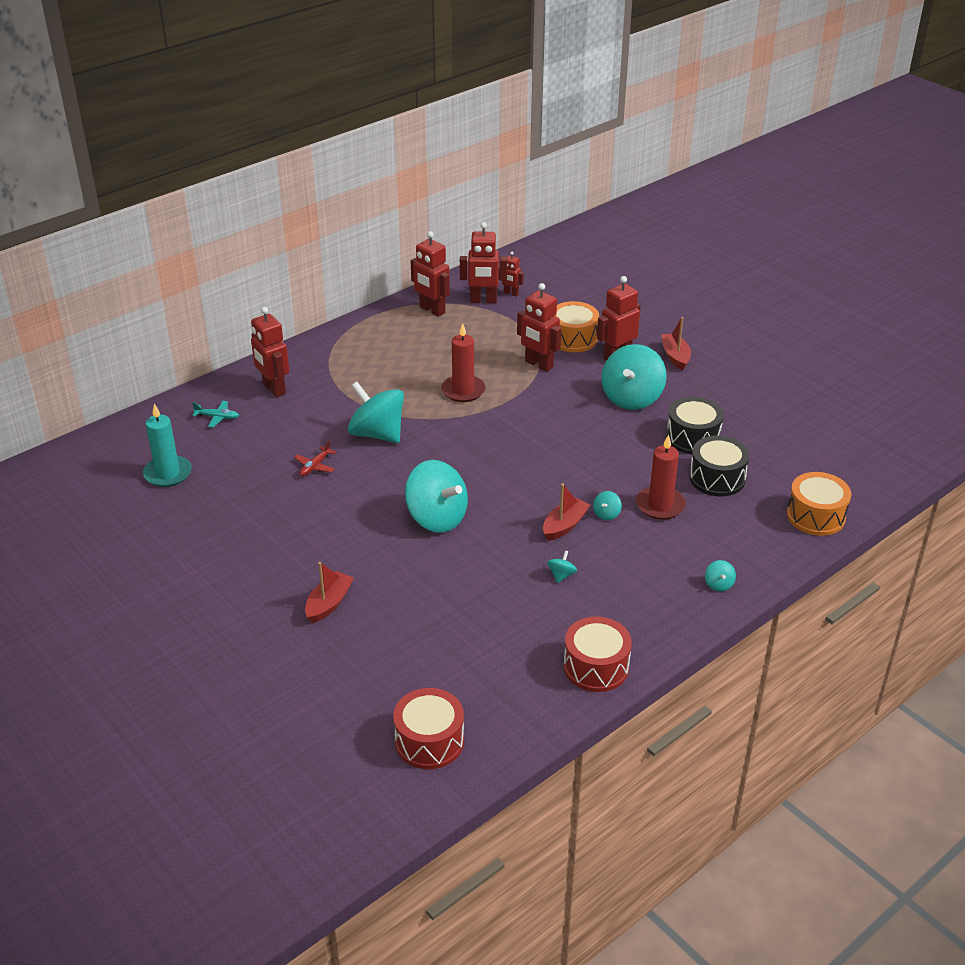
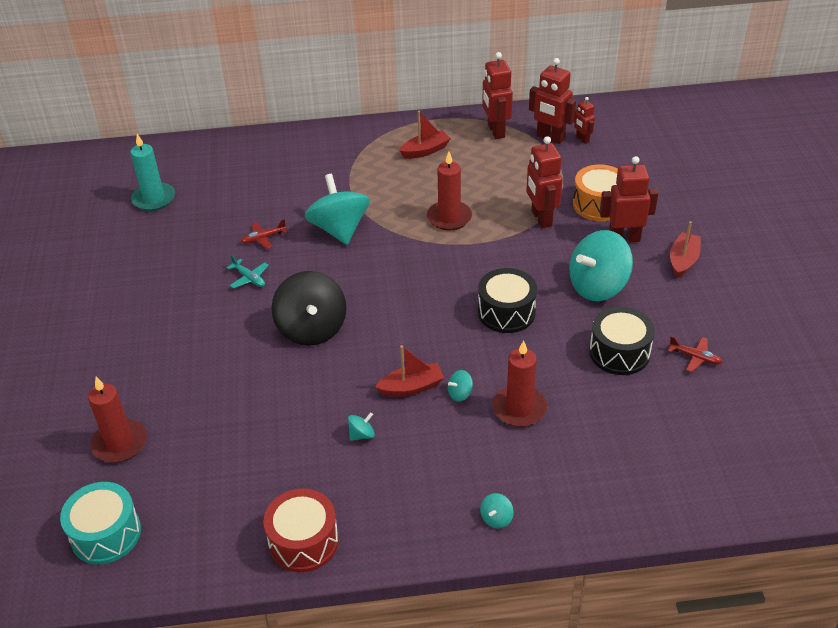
camera: 35 degrees right, 5 degrees up
(217, 417) = (234, 165): turquoise plane -> turquoise plane (249, 278)
(273, 389) = (299, 156): red robot -> none
(329, 604) = (155, 367): red boat -> red boat (425, 151)
(364, 673) = (120, 443): none -> red candle
(429, 741) = (106, 534): red drum -> turquoise drum
(437, 518) = (312, 329): turquoise spinning top -> black spinning top
(717, 478) = (603, 406): black drum -> black drum (506, 312)
(747, 420) = (695, 357): none -> red plane
(815, 516) = (668, 495): orange drum -> none

